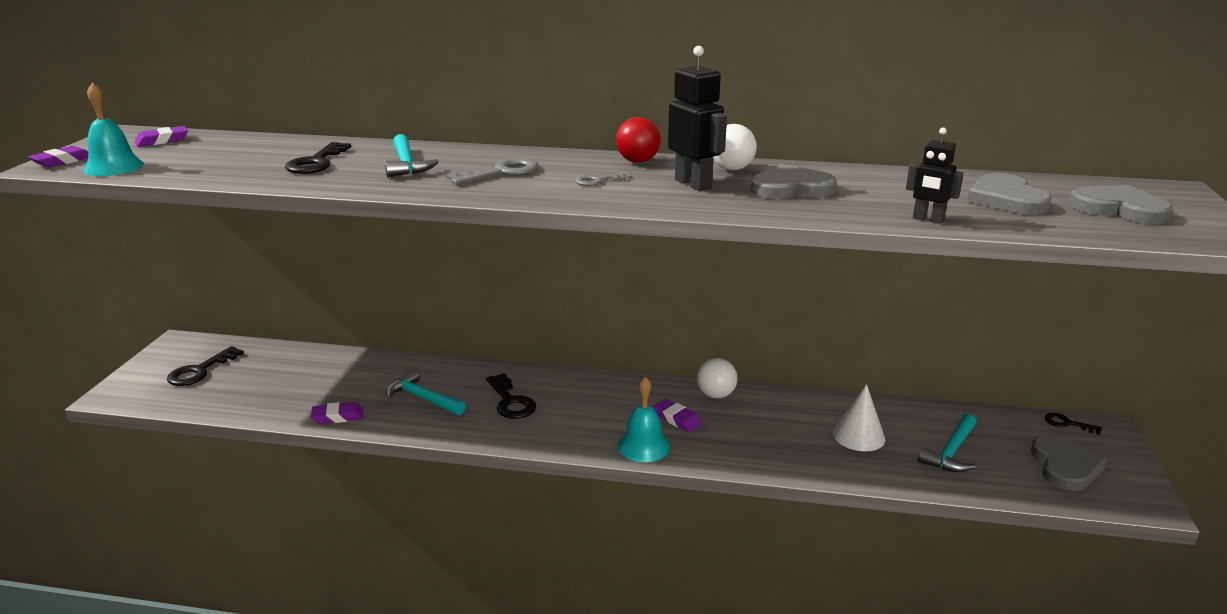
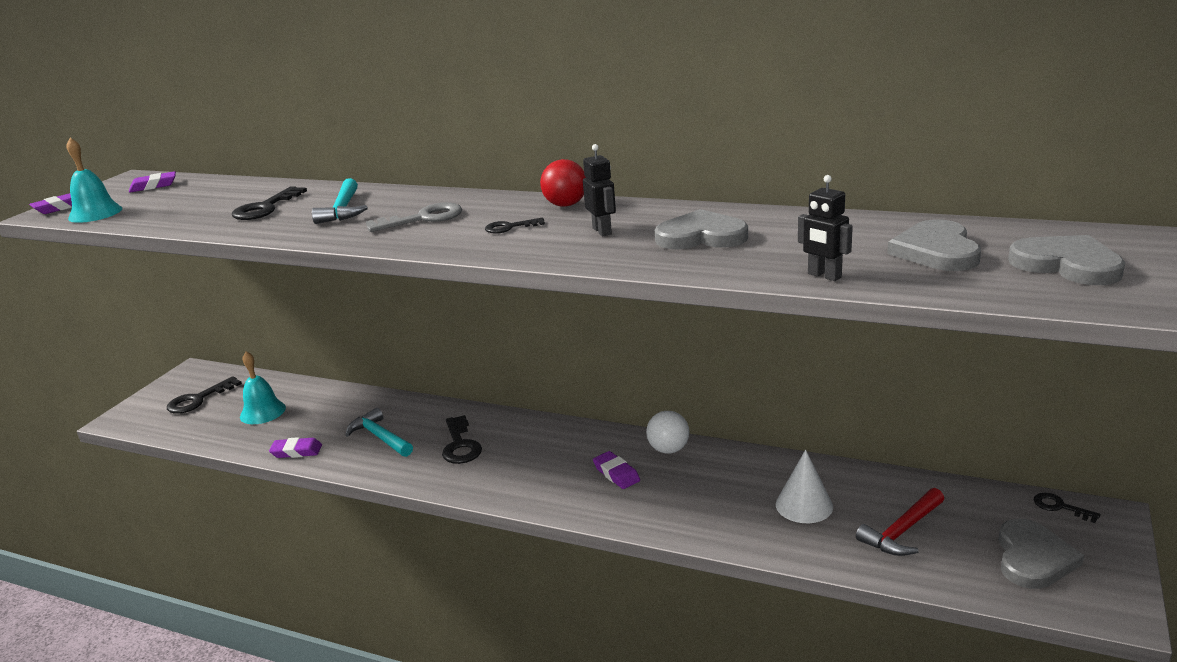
camera: 15 degrees right, 0 degrees up
(598, 180) = (510, 227): grey key -> black key
(643, 446) = (570, 501): turquoise bell -> turquoise bell (262, 412)
(693, 184) = (602, 231): black robot -> black robot, size x0.63
(732, 169) = (655, 214): white ball -> none
(951, 452) = (902, 531): turquoise hammer -> red hammer

